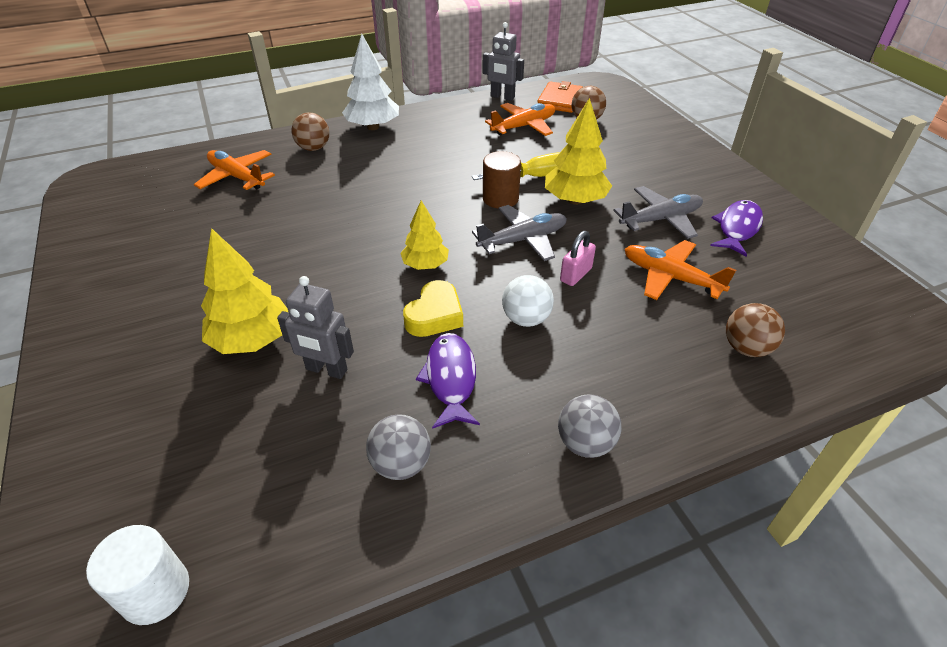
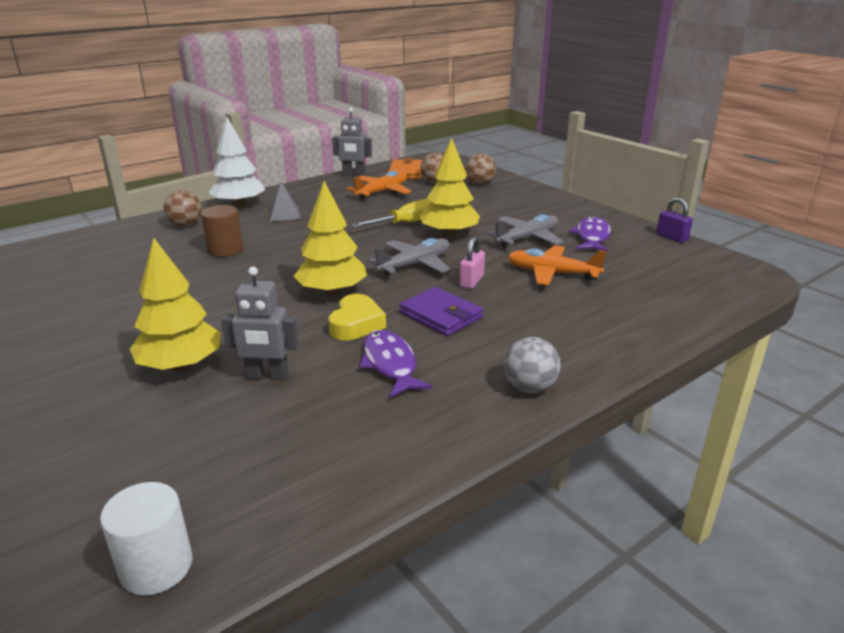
camera: 15 degrees left, 15 degrees down
(237, 177) = (113, 253): orange plane -> none
(401, 464) = (369, 429): grey ball -> none
(413, 146) = (284, 214): none -> grey pyramid
(425, 265) = (332, 292): yellow tree -> yellow tree, size x1.57
(500, 198) = (382, 240): brown cylinder -> brown cylinder (225, 250)
(526, 319) = (441, 315): white ball -> purple wallet
(746, 348) = (633, 308): brown ball -> brown ball (480, 184)
(835, 243) = (671, 237): none -> purple padlock

